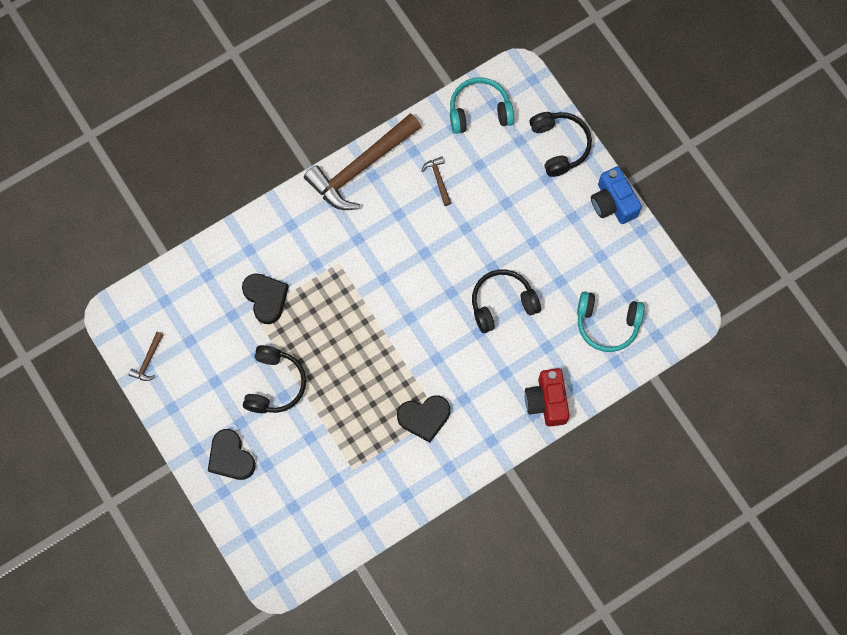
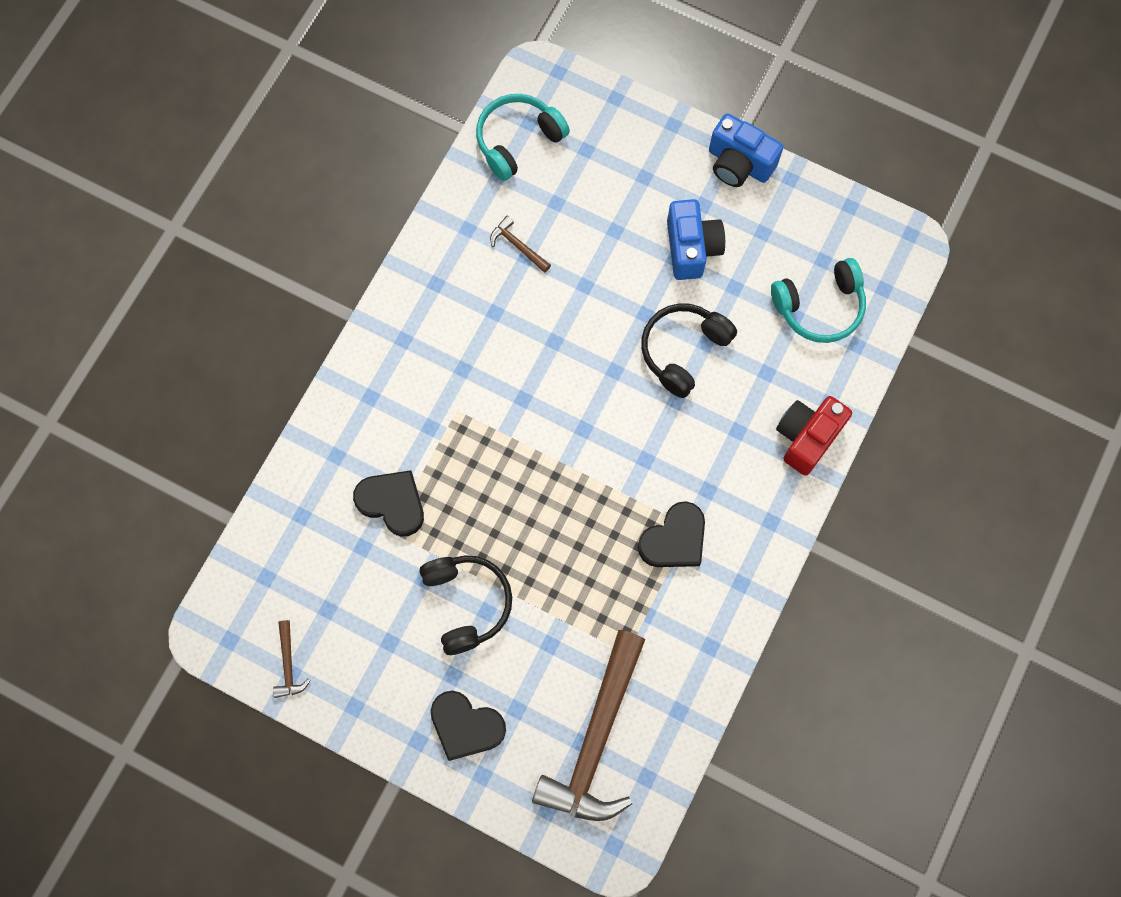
camera: 30 degrees left, 0 degrees up
(361, 167) = (415, 281): brown hammer -> brown hammer (596, 738)
(546, 401) = (807, 437): red camera -> red camera turned 75 degrees clockwise
(548, 241) = (691, 248): none -> blue camera
(559, 145) = (636, 131): black headphones -> none

